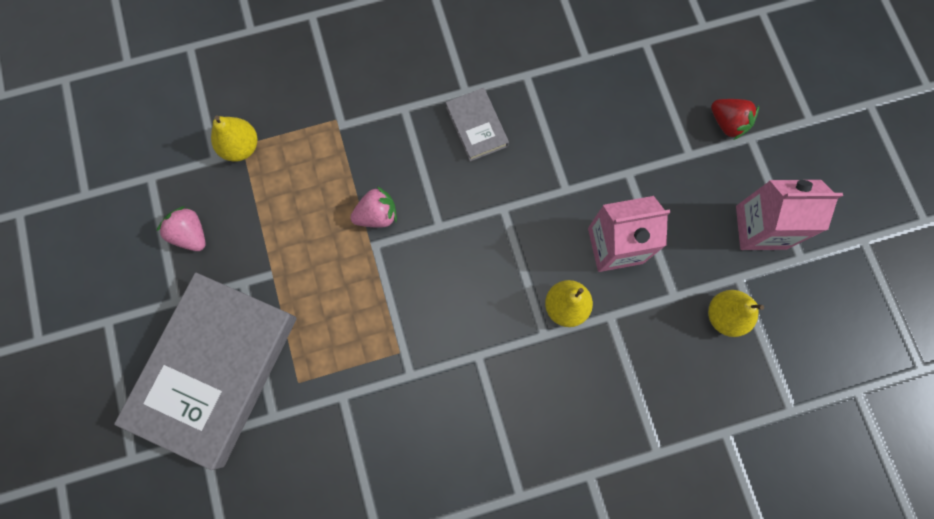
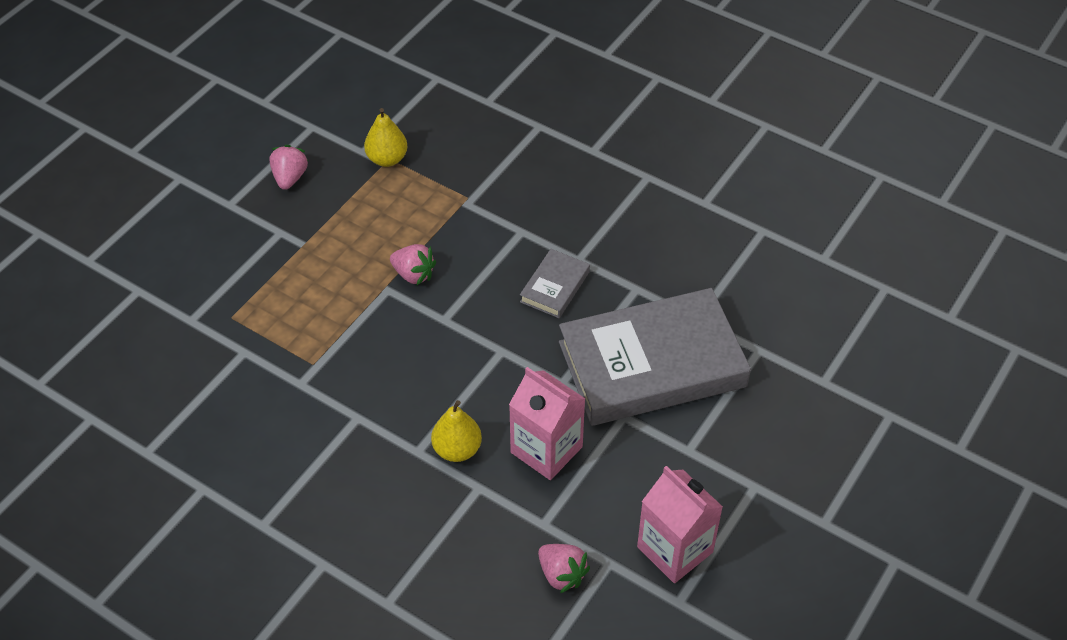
camera: 50 degrees right, 25 degrees down
(215, 369) = (197, 262): grey book -> grey book (652, 364)
(724, 316) = (562, 574): yellow pear -> pink strawberry
(727, 123) = (748, 459): red strawberry -> none

